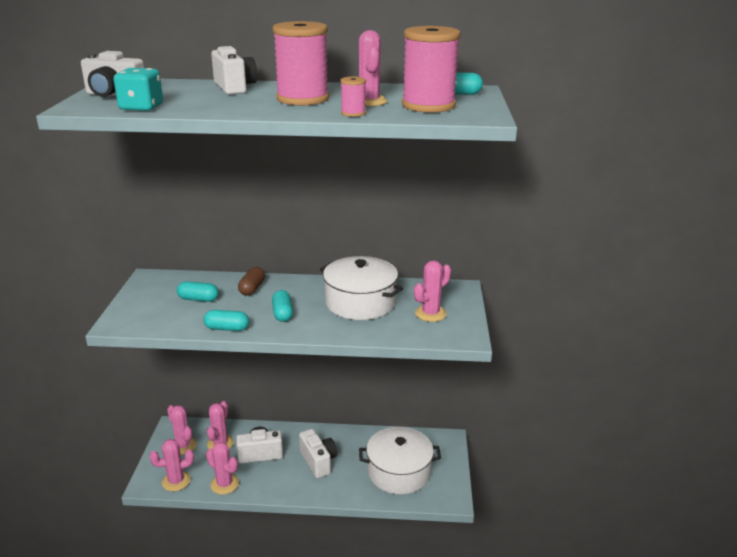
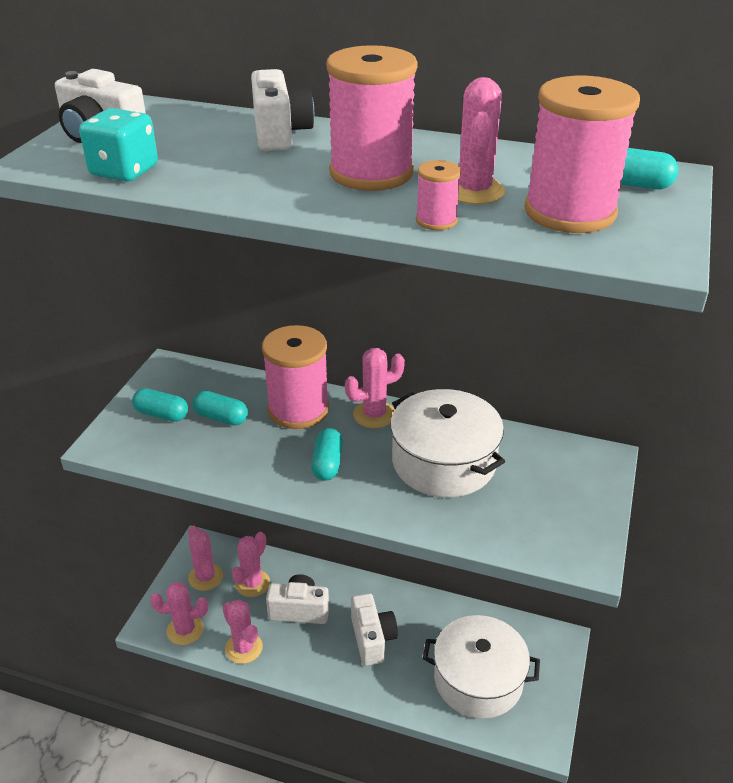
camera: 15 degrees right, 10 degrees up
(227, 328) = (244, 478): turquoise capsule -> turquoise capsule (161, 414)
(252, 288) = (298, 410): brown capsule -> pink spool
(430, 313) = (543, 502): pink cactus -> pink cactus (374, 414)

